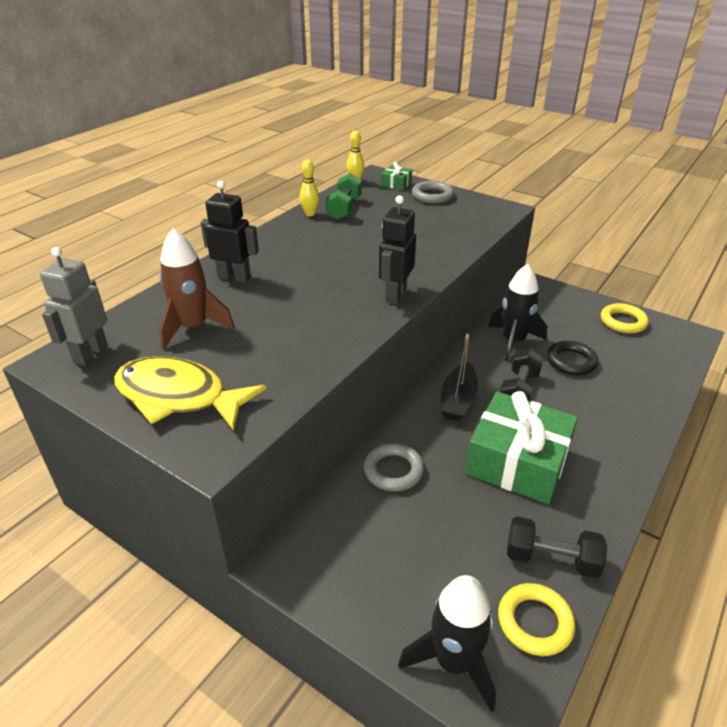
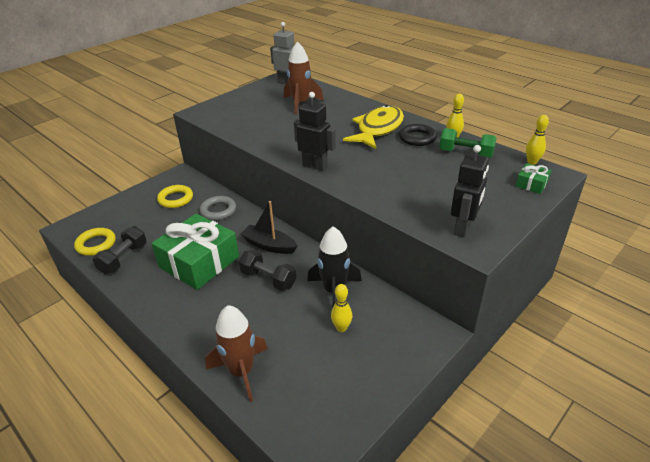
camera: 100 degrees right, 0 degrees up
(178, 396) = (242, 103): yellow fish -> yellow fish (378, 129)
(234, 277) = (354, 112): black robot -> black robot (463, 228)
(432, 196) = (504, 203): grey ring -> none
(453, 662) = (98, 216): black rocket -> none
(560, 333) = (341, 328): none -> yellow bowling pin
(571, 361) = (296, 323): black ring -> black ring (417, 138)
(623, 322) = (354, 391): yellow ring -> yellow ring (175, 199)
(652, 387) = (241, 371): none -> brown rocket

